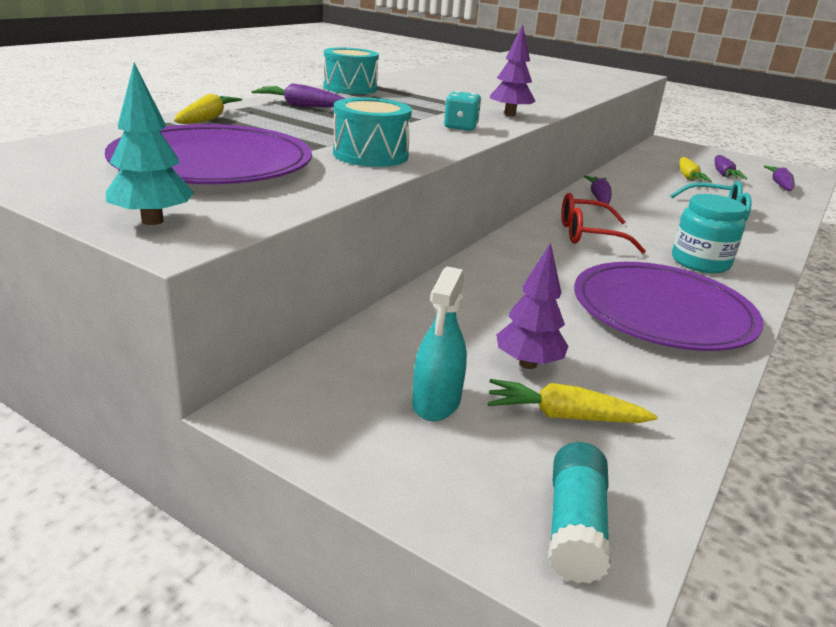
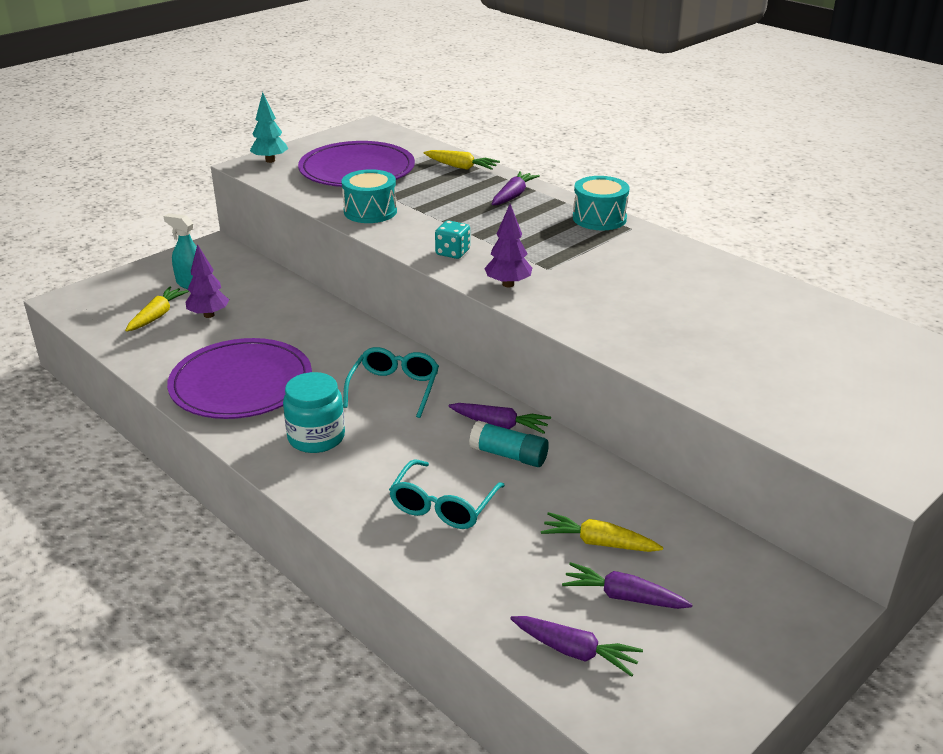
camera: 105 degrees right, 5 degrees up
(574, 526) = (90, 302): turquoise glue stick -> turquoise glue stick (509, 455)
(588, 235) = (394, 388): red glasses -> turquoise glasses

